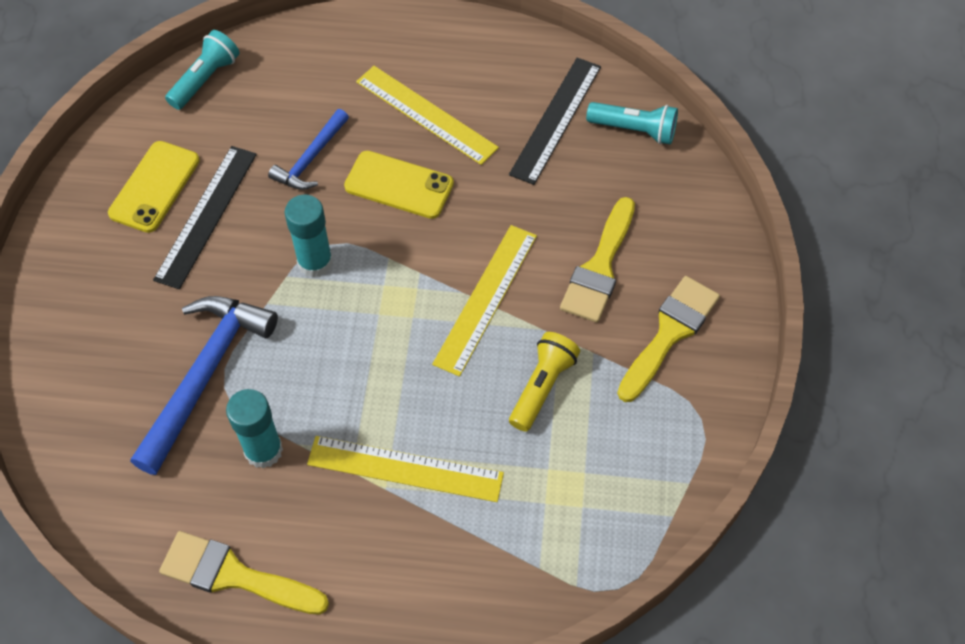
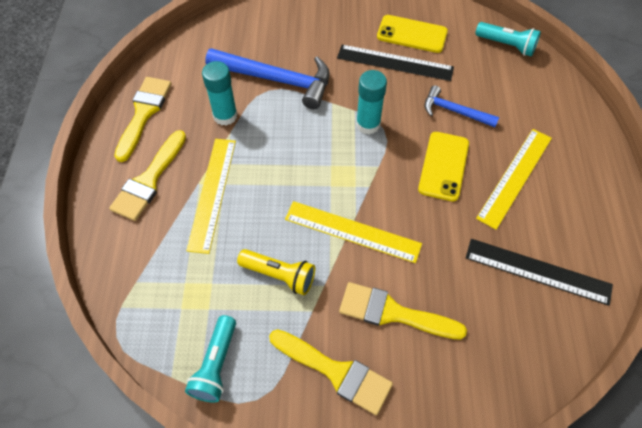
camera: 85 degrees right, 0 degrees up
(369, 559) = (149, 180): none -> yellow brush
(634, 130) = (545, 337): turquoise flashlight -> turquoise flashlight (216, 365)

